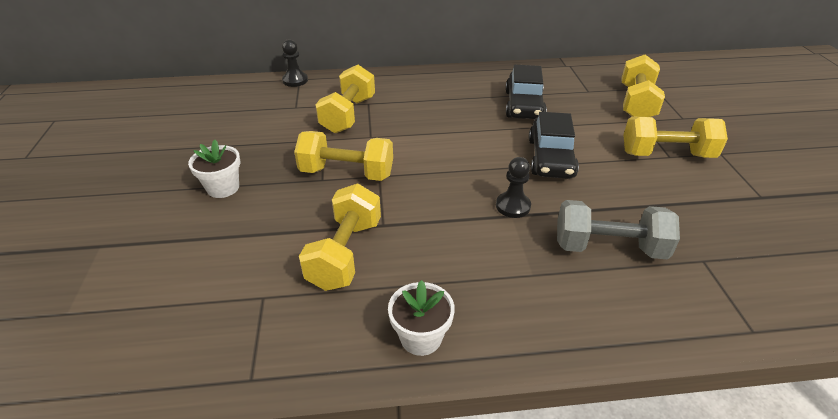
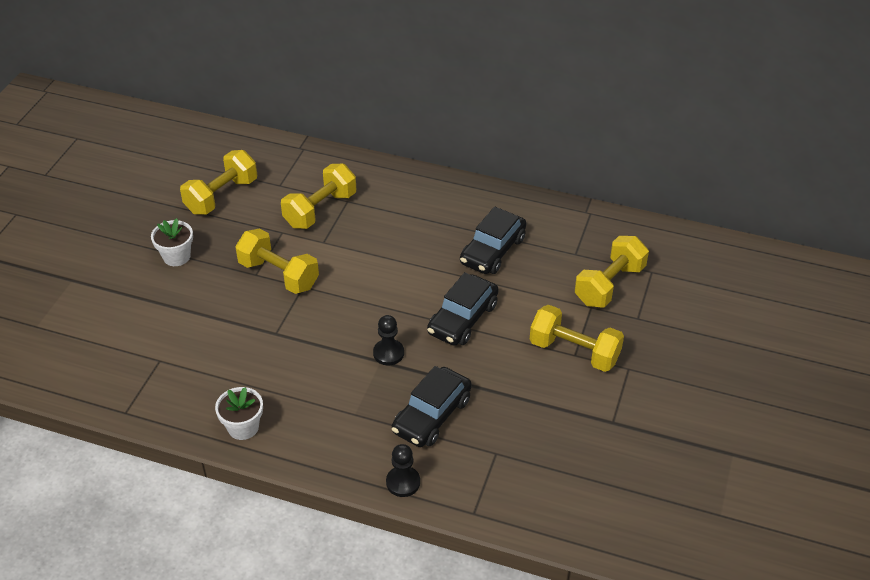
camera: 25 degrees right, 5 degrees up
(295, 80) = (298, 150): black pawn -> black pawn (403, 482)
(345, 253) = (233, 347): yellow dumbbell -> yellow dumbbell (221, 196)
(609, 247) = (432, 415): grey dumbbell -> black car

